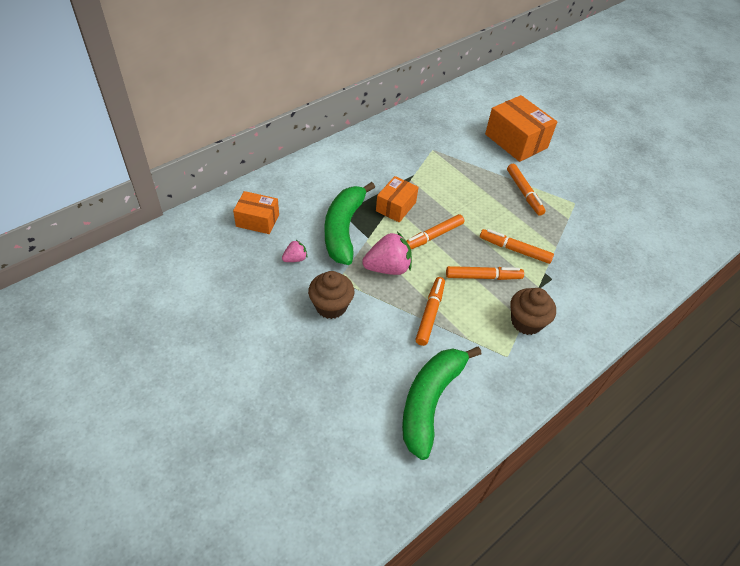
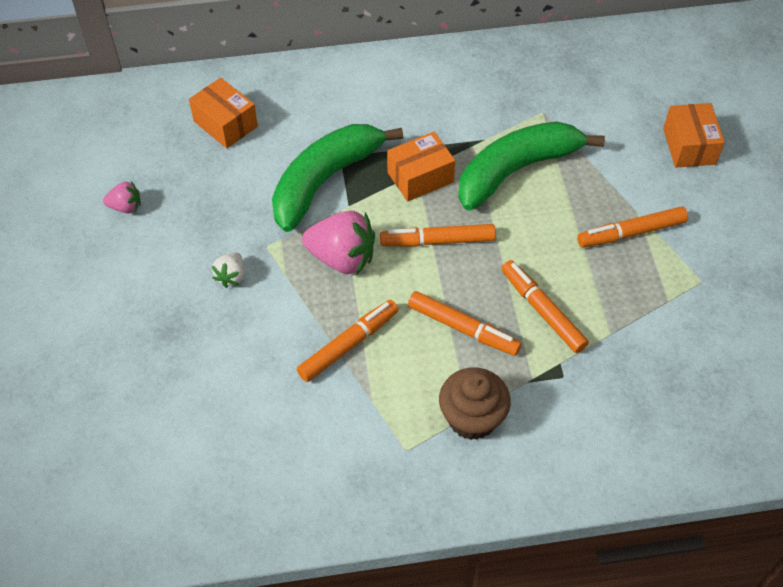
camera: 35 degrees right, 5 degrees up
(295, 259) = (234, 195): pink strawberry -> pink strawberry (126, 207)
(331, 306) = (231, 276): brown cupcake -> white strawberry
(430, 401) = (259, 455): green banana -> green banana (516, 170)
(516, 141) = (689, 146): orange box -> orange box, size x0.61
(524, 193) = (631, 233): orange marker -> orange marker turned 60 degrees clockwise

